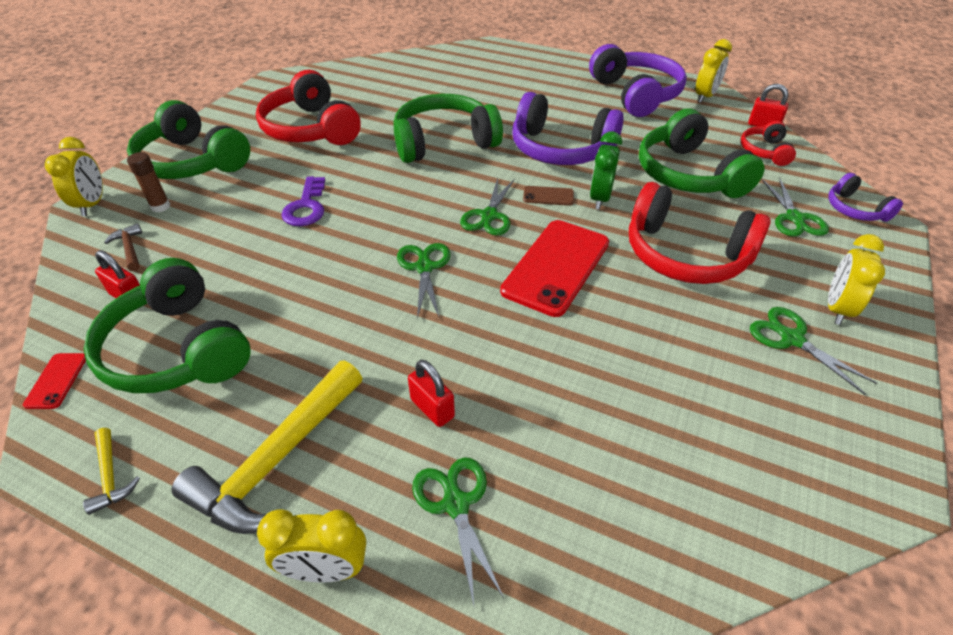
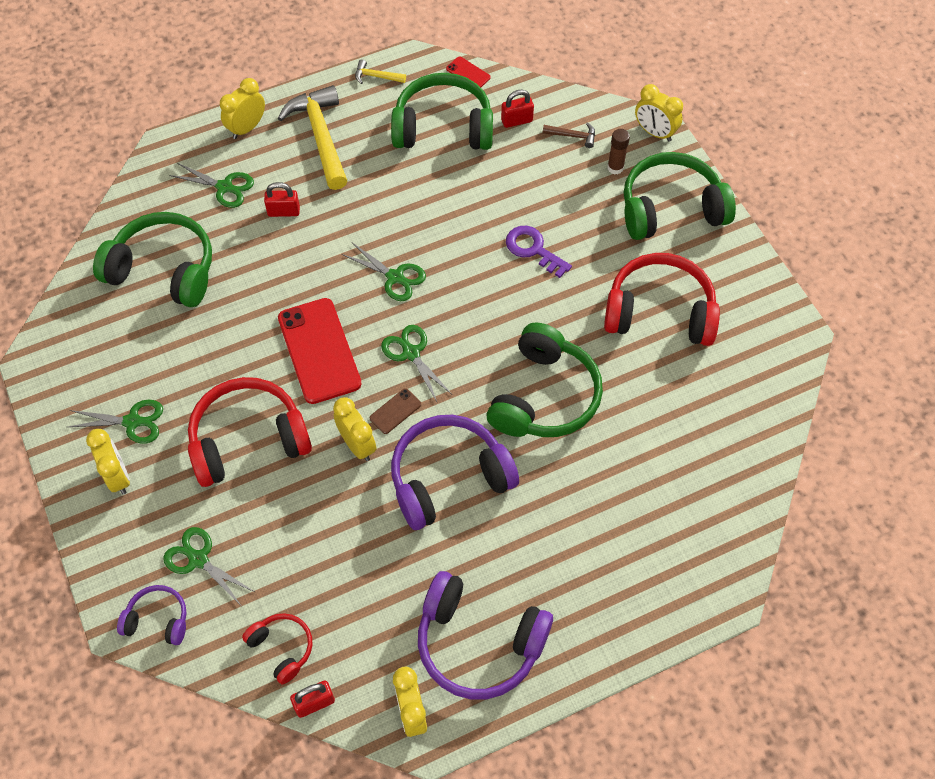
camera: 130 degrees right, 15 degrees up
(600, 198) = (357, 444): green clock -> yellow clock
(688, 174) = (318, 543): green headphones -> green headphones (164, 270)

